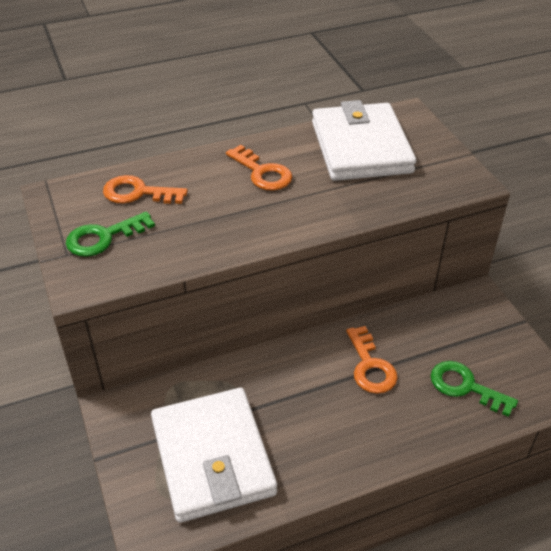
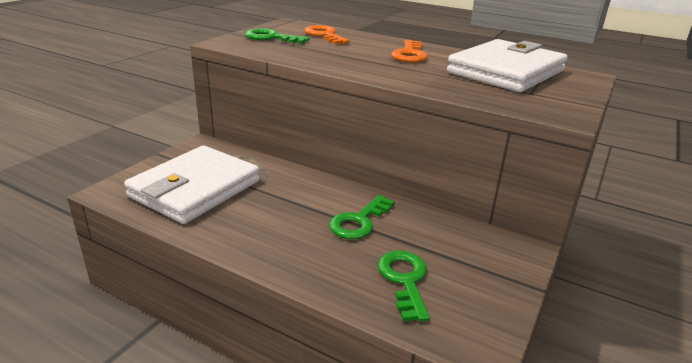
camera: 50 degrees right, 15 degrees down
(370, 366) = (359, 221): orange key -> green key

